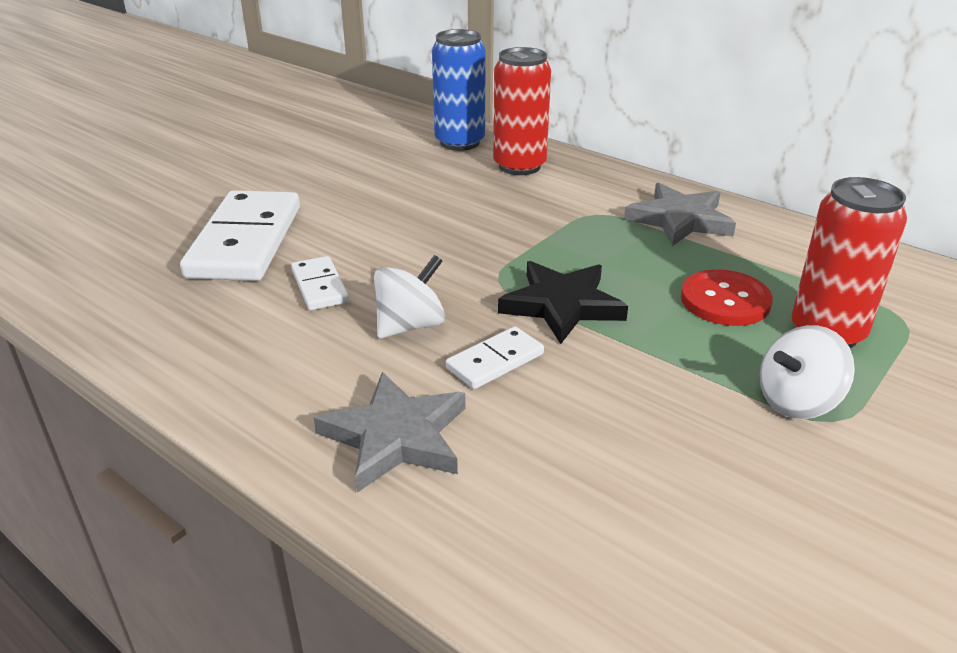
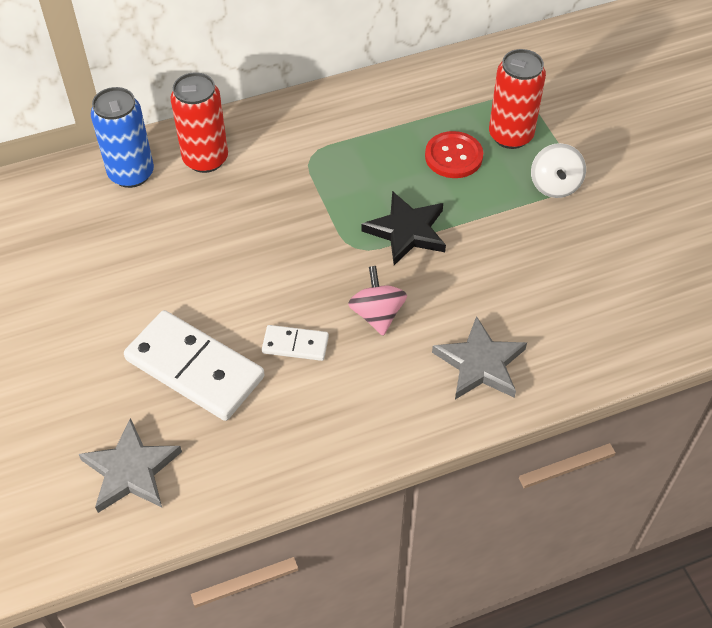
camera: 60 degrees left, 20 degrees up
(410, 325) = (377, 314): white spinning top -> pink spinning top
(495, 361) = (441, 290): white domino -> none
(679, 220) = (352, 120): grey star -> grey star (131, 470)

